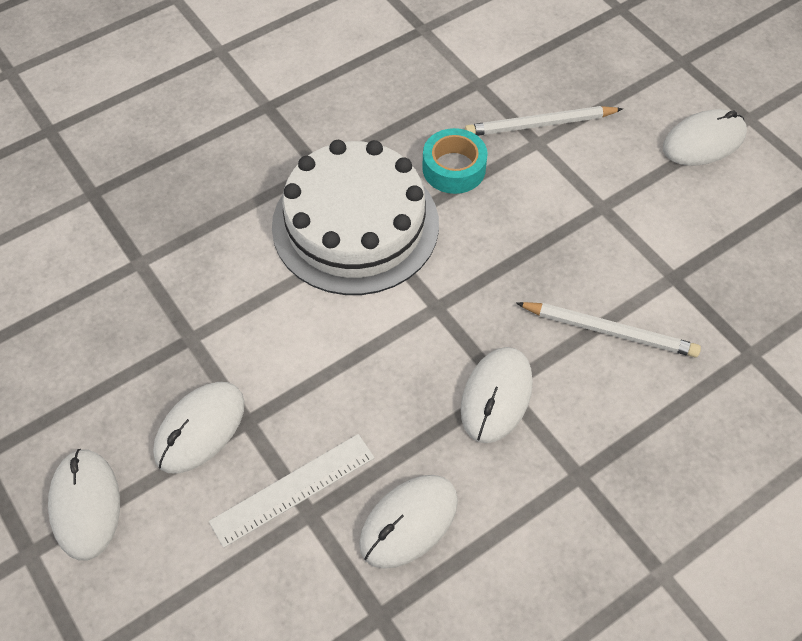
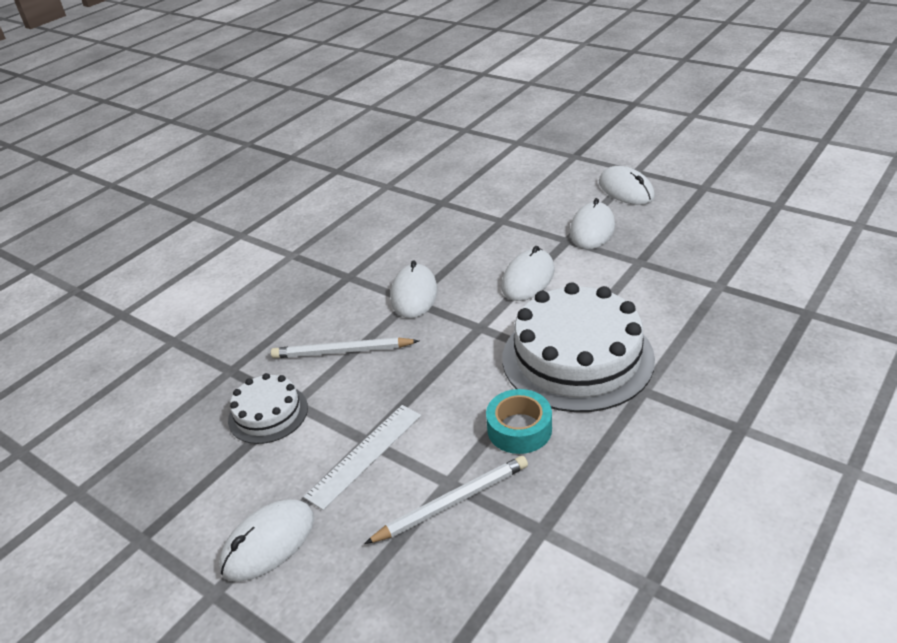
camera: 165 degrees right, 20 degrees down
(293, 489) = (517, 225): white ruler -> white ruler (364, 455)
(409, 522) = (443, 232): white mouse -> white mouse (528, 279)
(703, 273) = (268, 413): none -> white cake

